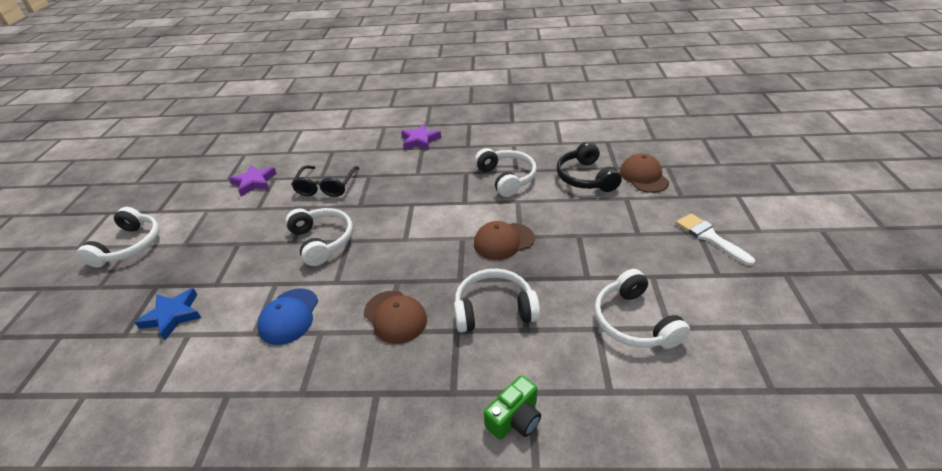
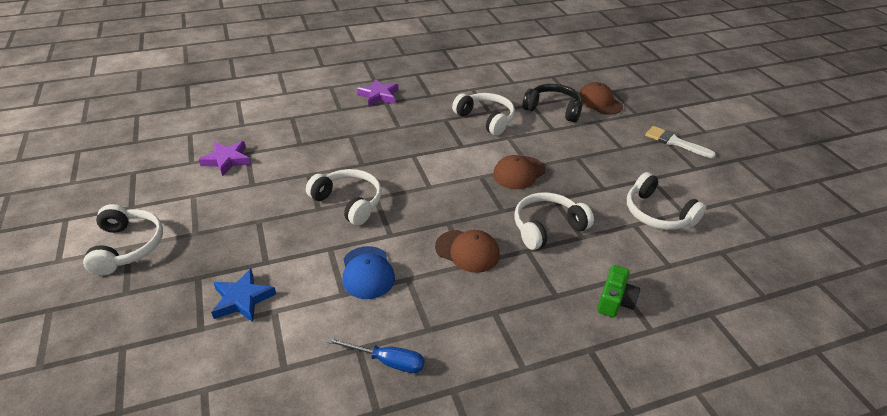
camera: 25 degrees left, 0 degrees up
(241, 416) = (387, 361): none -> blue screwdriver
(326, 186) = (312, 152): black glasses -> none
(585, 177) = (553, 109): black headphones -> black headphones turned 150 degrees clockwise

